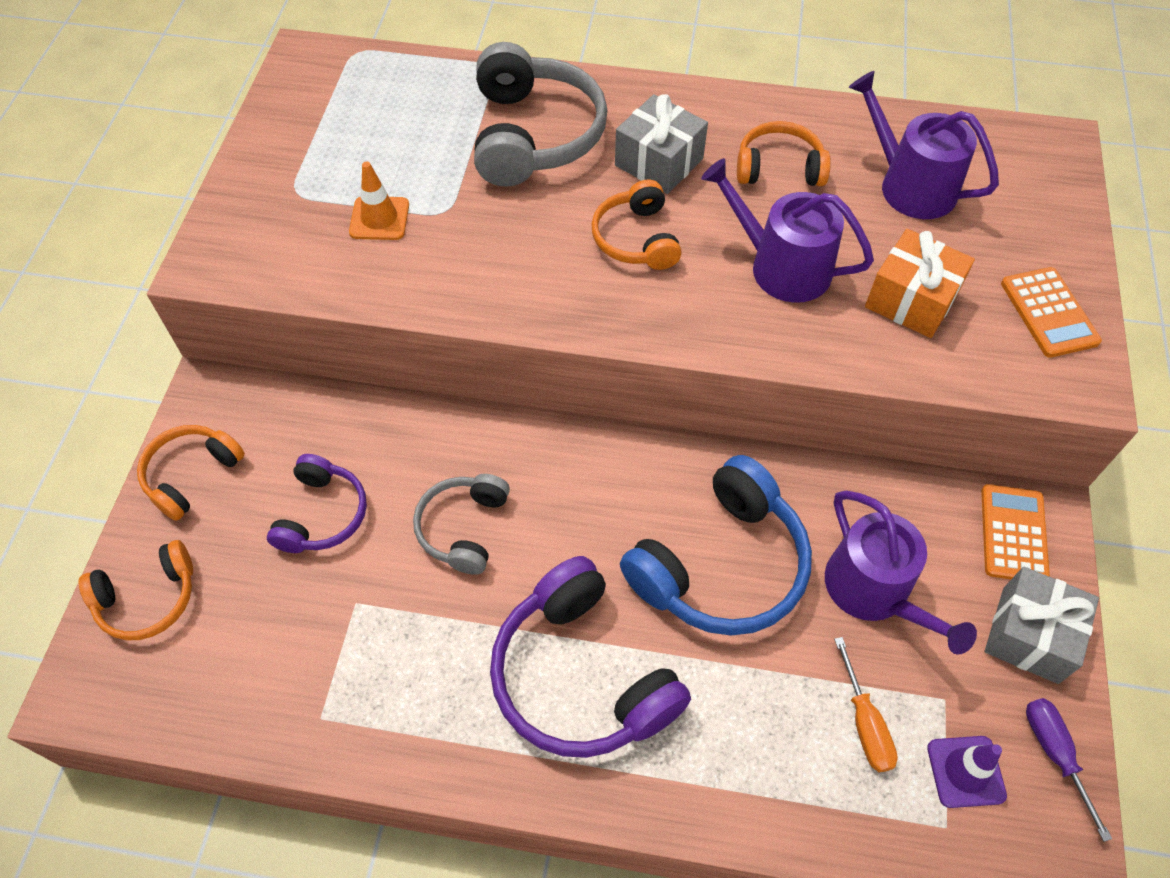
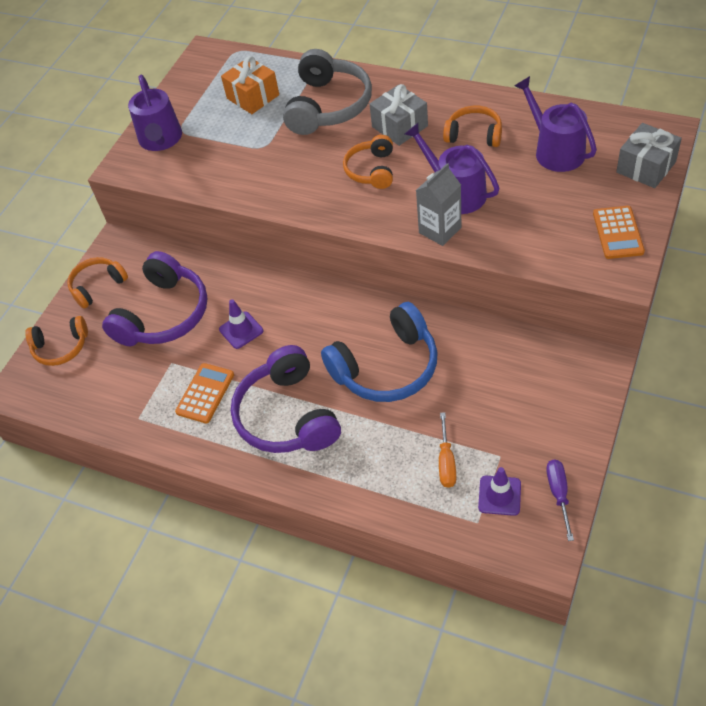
camera: 20 degrees right, 5 degrees down
(322, 514) = (164, 314): purple headphones -> purple headphones, size x1.73
(379, 218) = (224, 148): orange traffic cone -> none
(463, 528) = (241, 330): grey headphones -> purple traffic cone
(777, 333) = (440, 230): none -> grey carton
(874, 591) = (476, 392): purple watering can -> purple watering can (161, 140)
(911, 300) = (531, 218): orange gift -> orange gift (253, 97)
(1013, 534) = (577, 370): orange calculator -> orange calculator (205, 393)
(1029, 635) = (567, 428): grey gift -> grey gift (646, 167)

